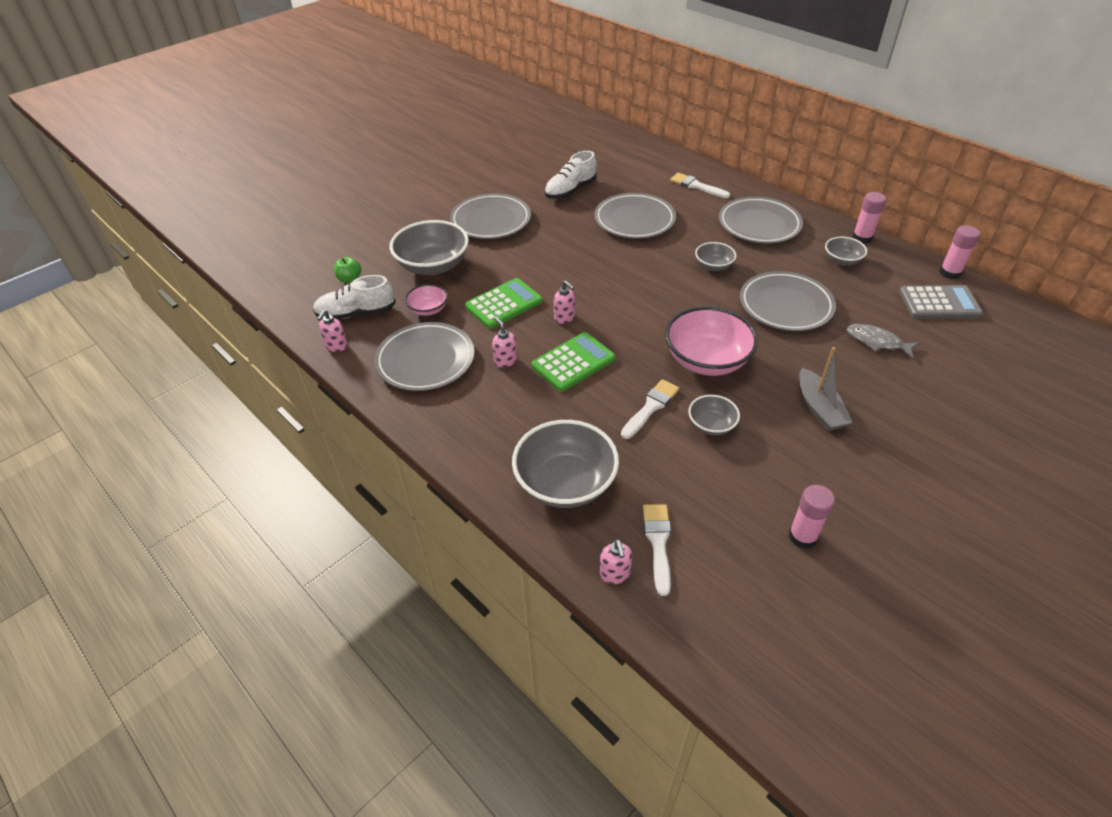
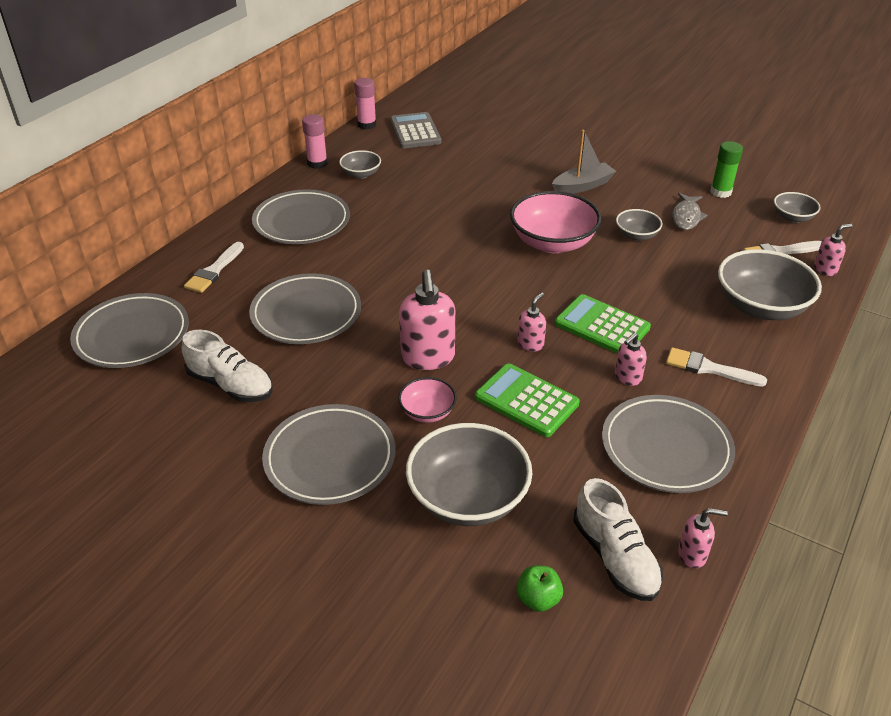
camera: 105 degrees left, 5 degrees down
(428, 309) = (569, 474): pink bowl -> pink bowl (427, 412)
(567, 267) = (428, 358): none -> pink soap dispenser
(651, 407) = (635, 269): white brush -> white brush (708, 368)
(713, 266) = (393, 248): grey bowl -> grey bowl (792, 217)
(785, 305) = (448, 203): grey plate -> grey plate (132, 335)
(802, 536) = (720, 192): pink glue stick -> green glue stick
(877, 342) = (482, 160): grey fish -> grey fish (686, 217)

